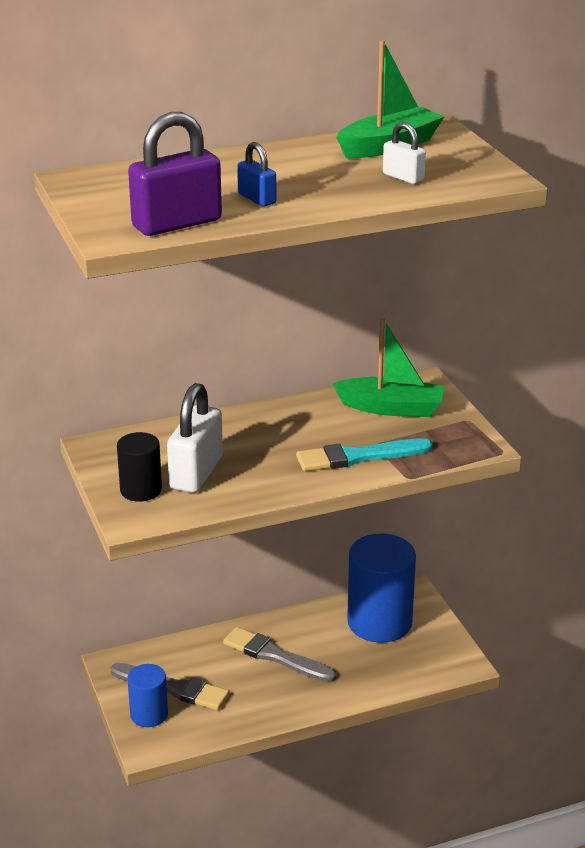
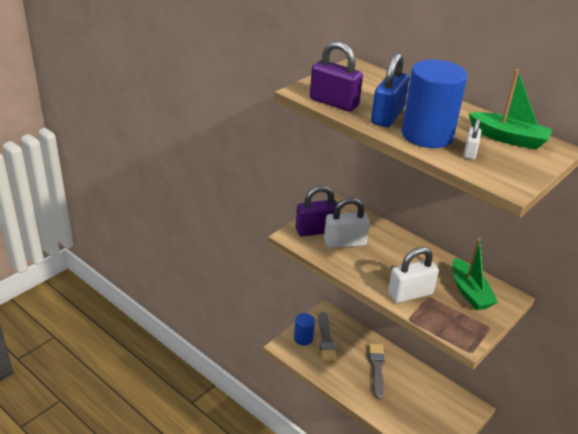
camera: 60 degrees right, 5 degrees up
(141, 490) = (316, 230): black cylinder -> purple padlock
(257, 199) = (387, 116): blue padlock -> blue padlock, size x1.89
(358, 457) = (410, 294): turquoise brush -> white padlock
(379, 622) = (437, 402): blue cylinder -> blue cylinder (427, 135)

